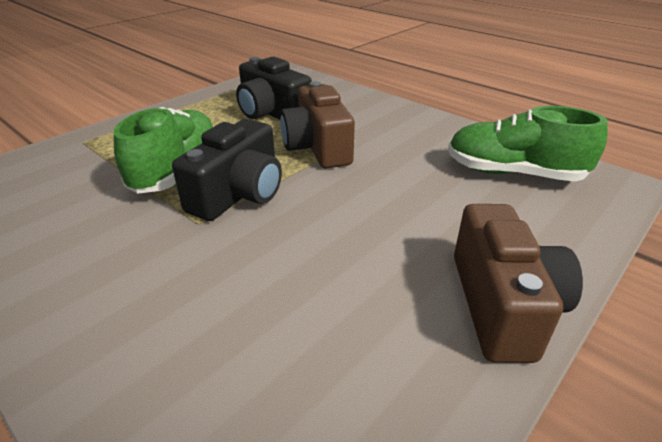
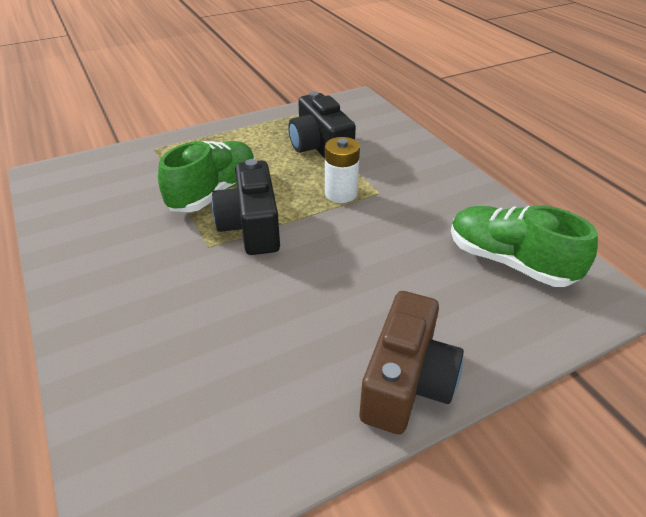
camera: 20 degrees right, 5 degrees up
(239, 194) = (251, 226): black camera -> black camera turned 120 degrees clockwise
(318, 147) = (341, 194): brown camera -> white battery

